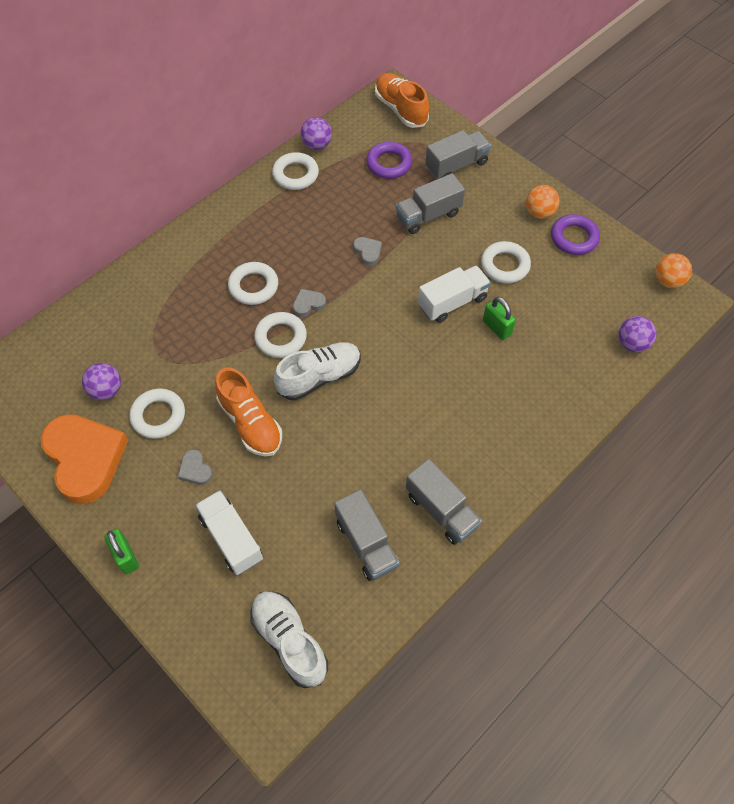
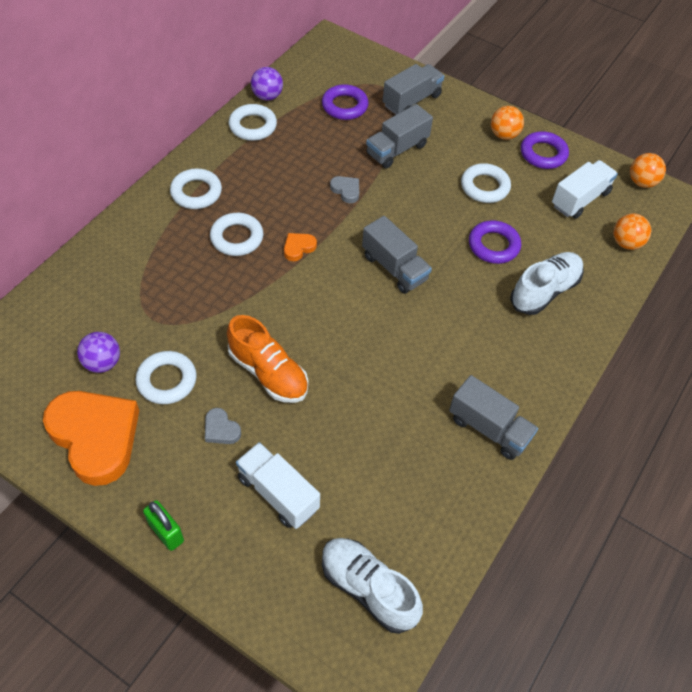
camera: 15 degrees left, 5 degrees down
(281, 338) = (278, 284): white ring -> white ring (196, 192)
(308, 304) = (298, 248): grey heart -> orange heart
(319, 377) = (329, 317): white shoe -> white shoe (544, 291)
(366, 543) = (422, 474): grey truck -> grey truck (394, 268)
(401, 109) = (342, 55): orange shoe -> none
(452, 302) = (443, 227): white truck -> white truck (580, 199)
(497, 328) = (493, 245): green padlock -> purple ring
(632, 344) = (626, 243): purple ball -> orange ball

